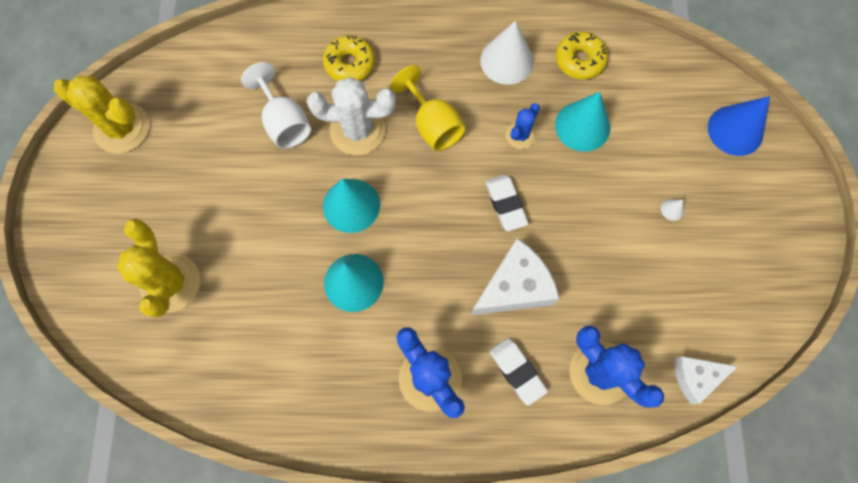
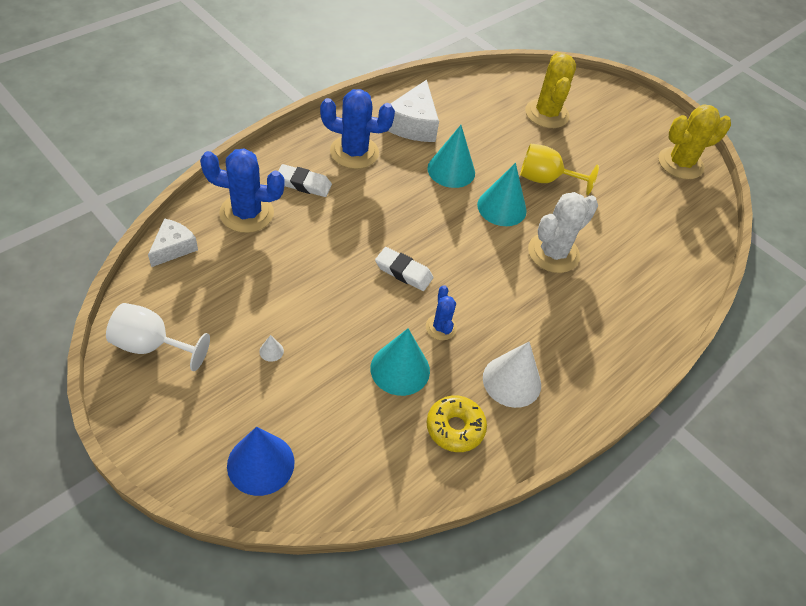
camera: 130 degrees right, 20 degrees down
(170, 283) = (546, 114): yellow cactus -> yellow cactus turned 60 degrees clockwise
(284, 123) = (602, 227): white goblet -> white goblet (151, 345)
(349, 64) = (614, 293): yellow donut -> none
(433, 125) = (509, 290): yellow goblet -> yellow goblet (545, 179)
(514, 287) = (348, 226): white cheese -> white cheese (413, 124)

